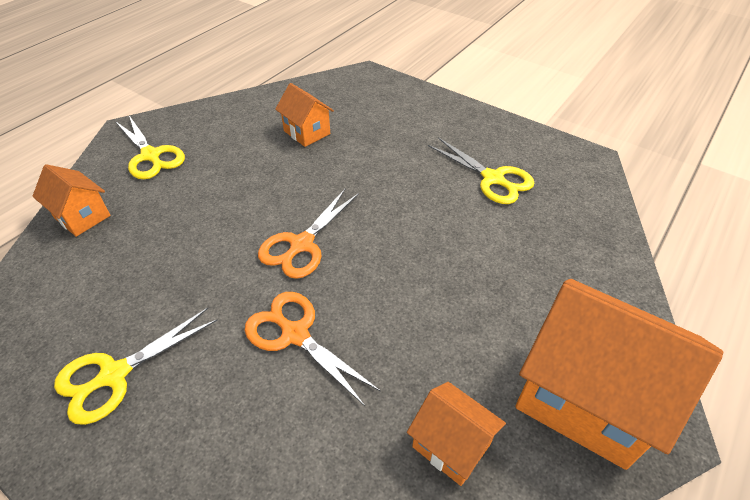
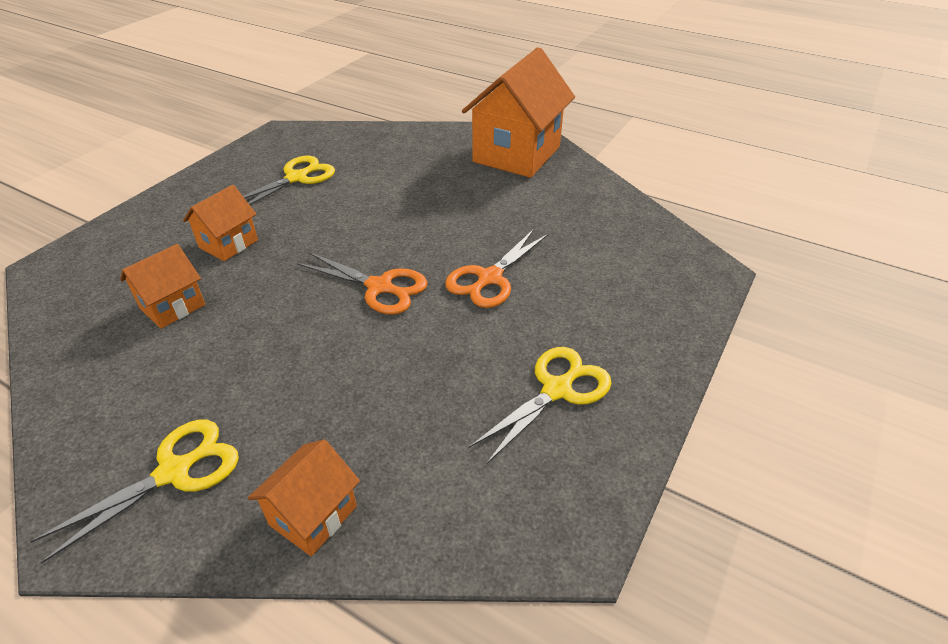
camera: 95 degrees left, 5 degrees down
(115, 375) = (557, 390): yellow scissors -> yellow scissors turned 90 degrees counterclockwise
(451, 445) = (564, 201): orange house -> orange house (228, 244)

